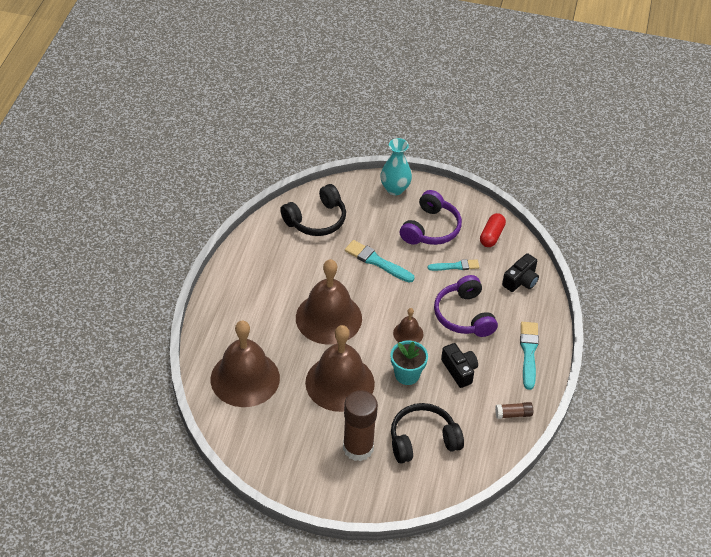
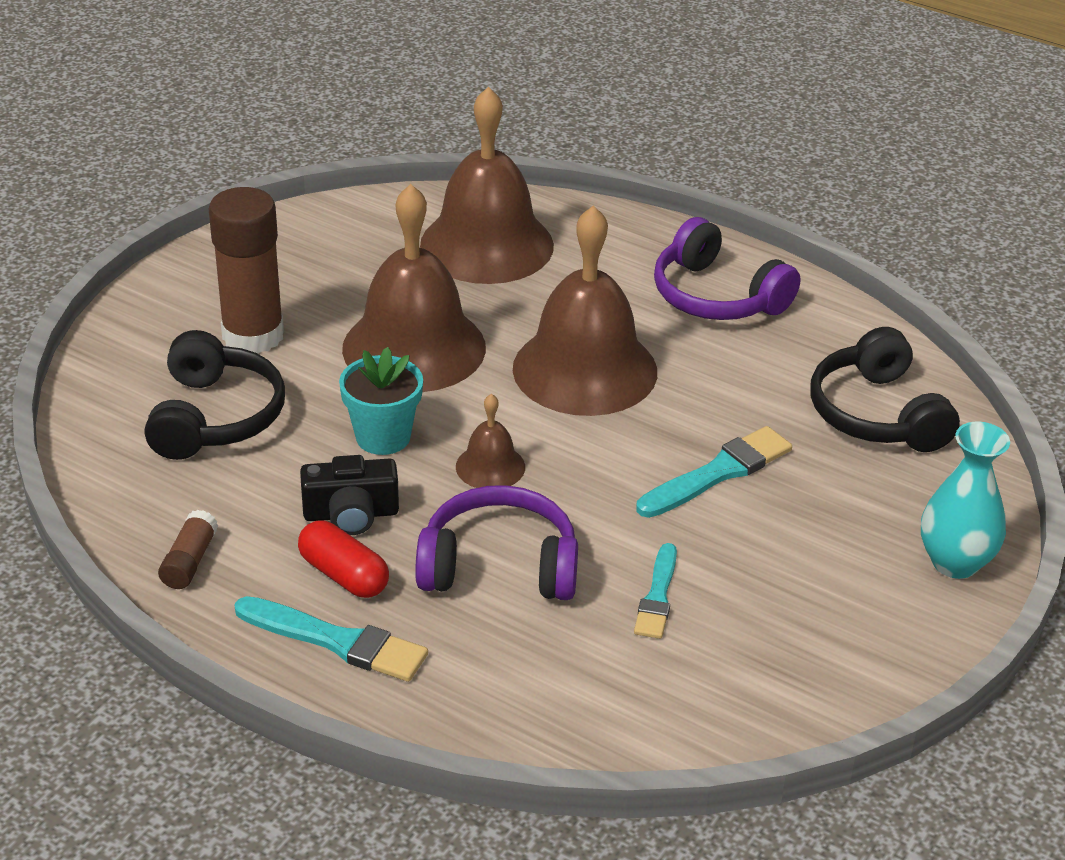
camera: 110 degrees right, 10 degrees down
(431, 228) = (797, 588): purple headphones -> purple headphones (717, 296)
(491, 236) = (738, 694): red capsule -> red capsule (344, 575)
(521, 281) = (563, 701): black camera -> none

